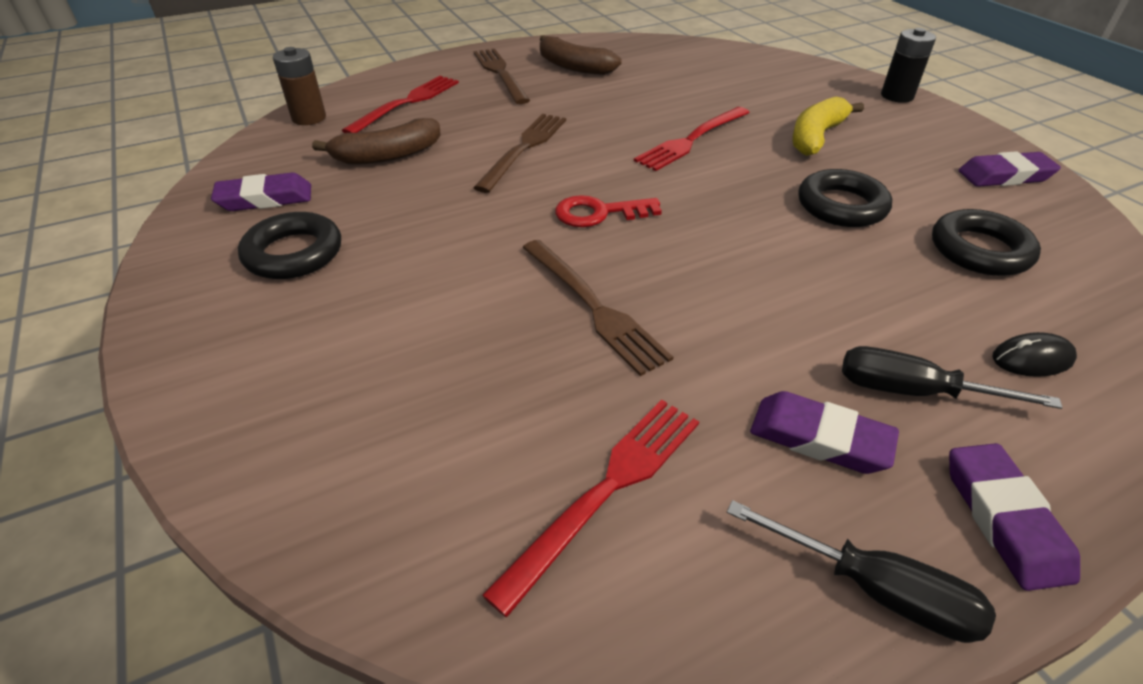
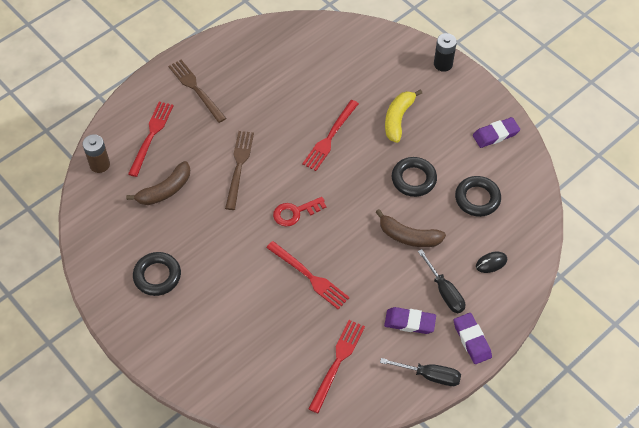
camera: 15 degrees left, 15 degrees up
(265, 199) = (118, 241): purple eraser -> none
(573, 67) = (240, 70): brown banana -> brown banana (408, 236)
(593, 307) = (309, 276): brown fork -> red fork
(914, 391) = (444, 291): black screwdriver -> black screwdriver turned 120 degrees counterclockwise

